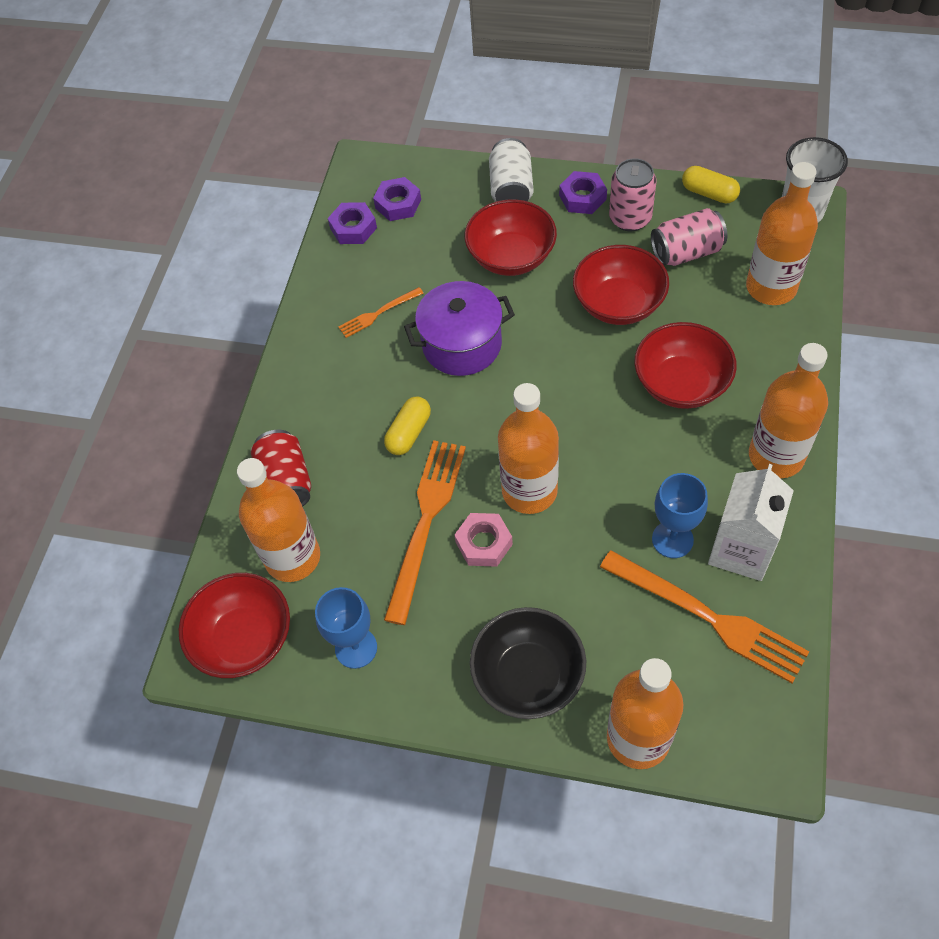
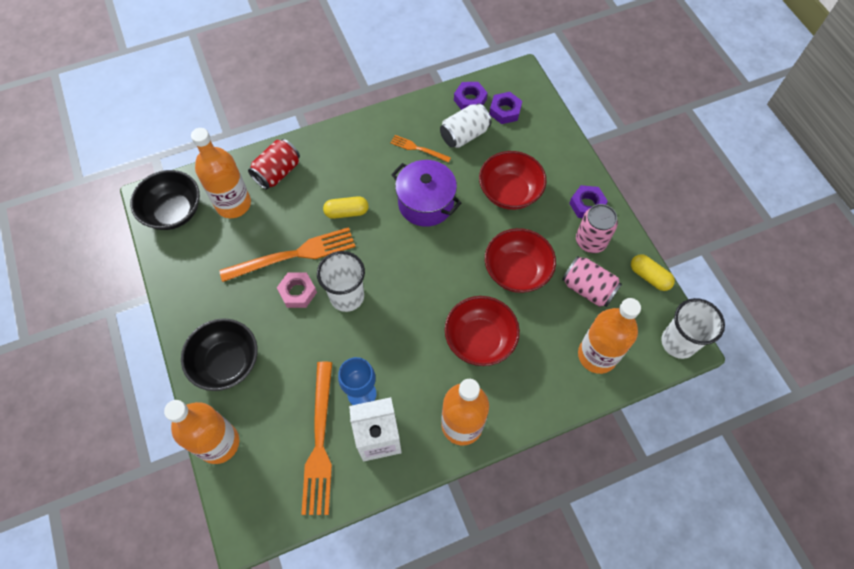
camera: 50 degrees right, 5 degrees up
(244, 639) = (173, 211): red bowl -> black bowl
(356, 648) = (197, 266): blue goblet -> none
(511, 189) = (563, 162): white can -> white can (464, 135)
(529, 491) = (347, 296): orange bottle -> white cup
(709, 193) = (649, 276): yellow capsule -> yellow capsule turned 45 degrees counterclockwise

